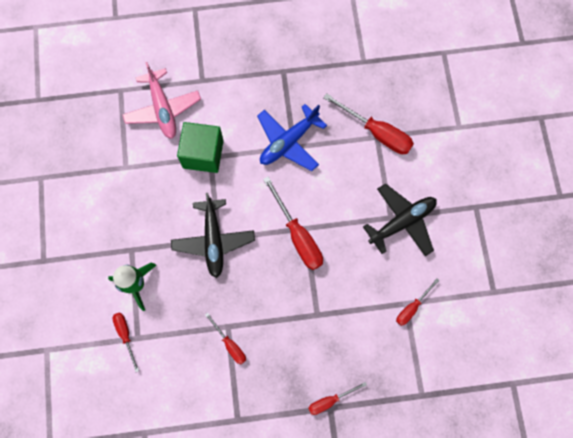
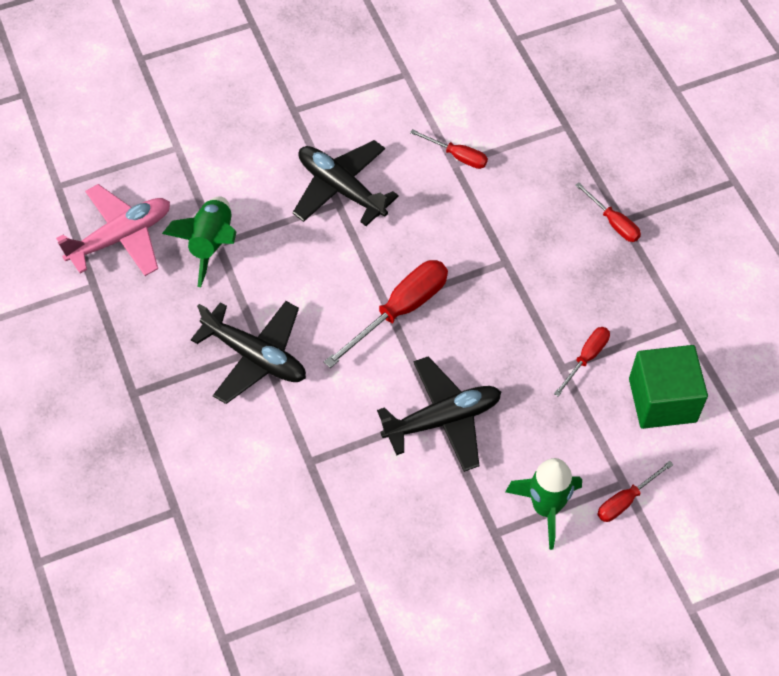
camera: 105 degrees left, 15 degrees down
(163, 109) = (242, 558): pink plane -> pink plane (121, 237)
(203, 154) = (307, 472): green cube -> green cube (662, 400)
(288, 142) = (255, 356): blue plane -> black plane
(377, 133) = (211, 245): red screwdriver -> green rocket

